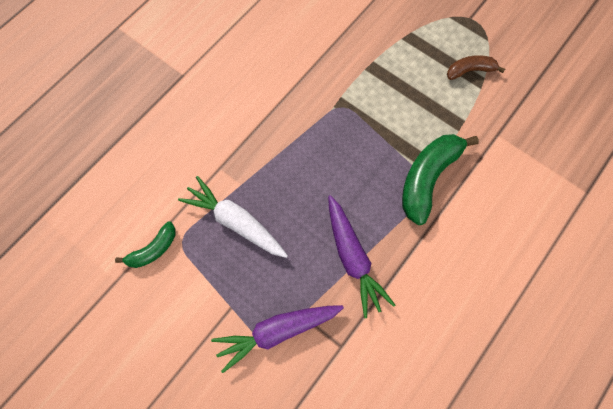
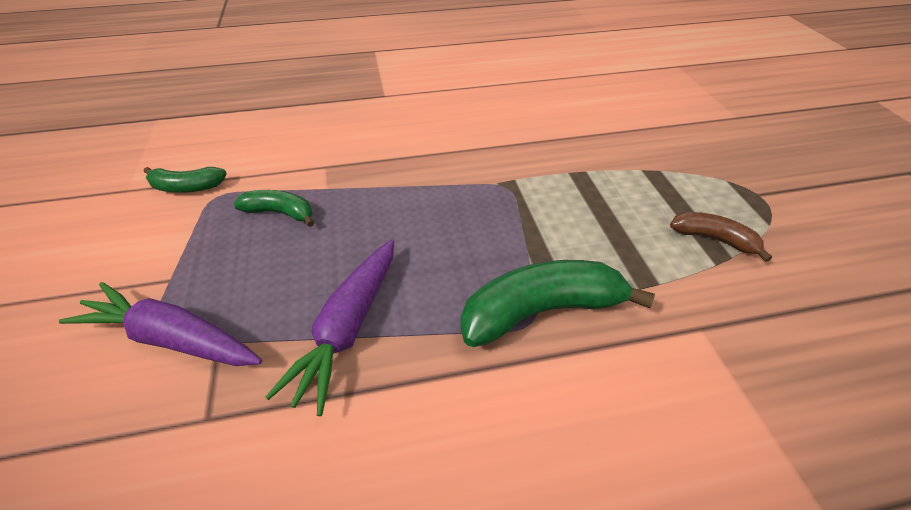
camera: 40 degrees right, 25 degrees down
(236, 222) = (280, 213): white carrot -> green banana

